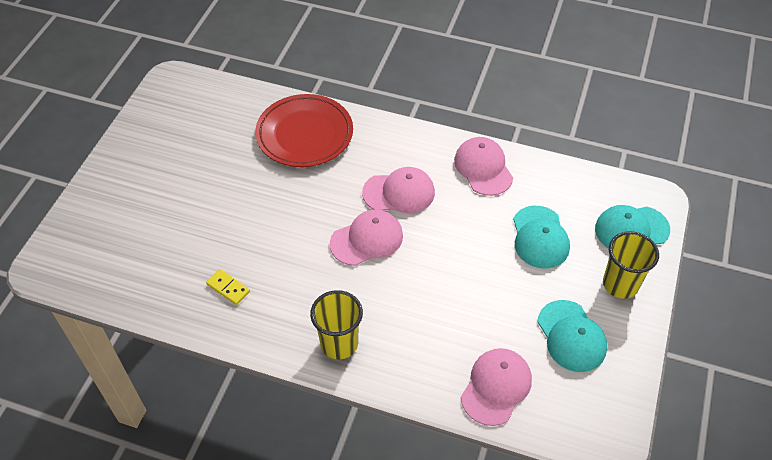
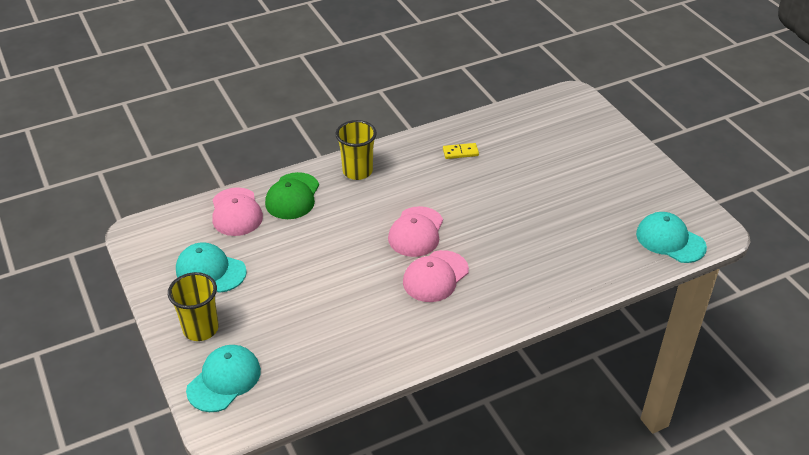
camera: 135 degrees right, 10 degrees down
(304, 134) = (561, 266): red plate -> none
(427, 363) = (292, 196): none -> green cap
(483, 168) = (396, 343): pink cap -> none
(540, 237) = (294, 320): turquoise cap -> turquoise cap (670, 240)

